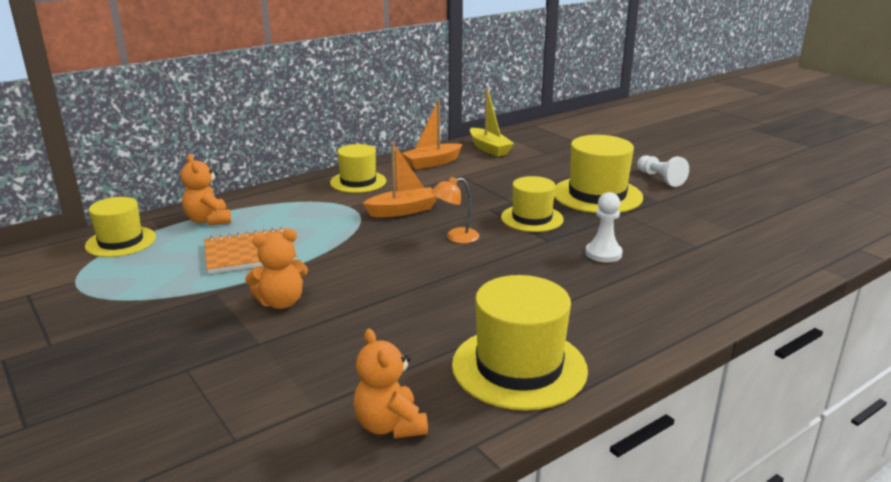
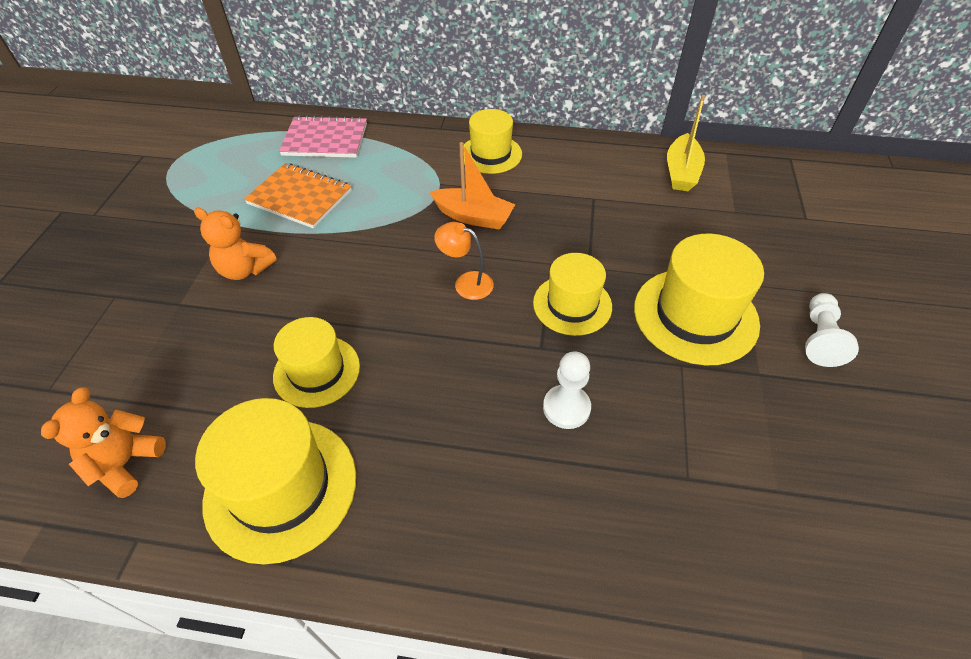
camera: 45 degrees right, 25 degrees up
(121, 242) = (248, 131): yellow hat -> yellow hat (317, 371)
(208, 220) = (325, 140): orange teddy bear -> pink notebook
(432, 163) = (592, 163): orange boat -> none

